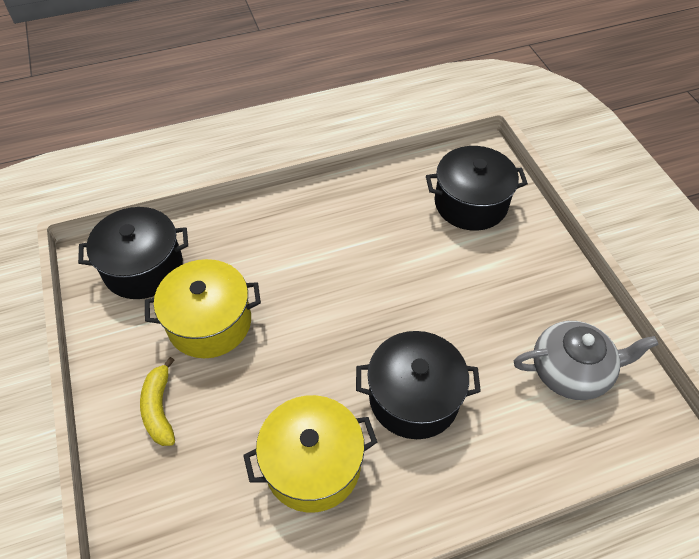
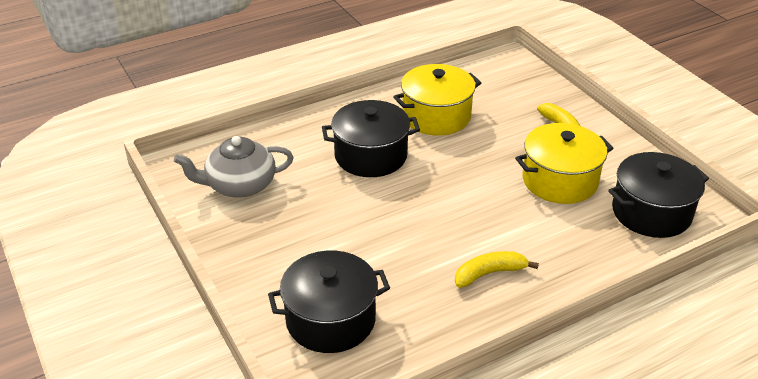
camera: 170 degrees right, 15 degrees down
(328, 225) = (489, 273): none -> yellow banana

